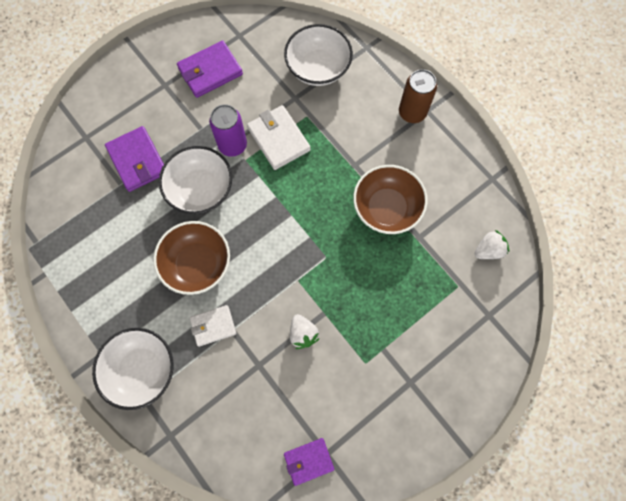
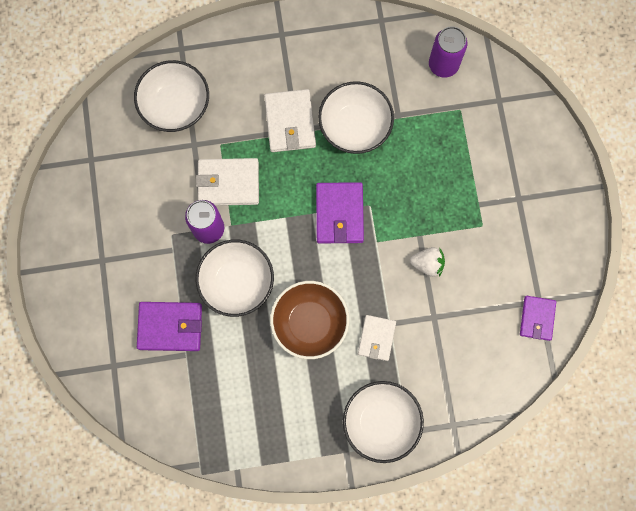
camera: 60 degrees left, 5 degrees up
(210, 71) = (114, 208): purple wallet -> purple wallet (339, 214)
(357, 157) = (290, 122): none -> white wallet
(386, 208) = (355, 126): brown bowl -> white bowl
(412, 112) = (275, 48): brown can -> none
(488, 250) = (443, 65): white strawberry -> purple can

